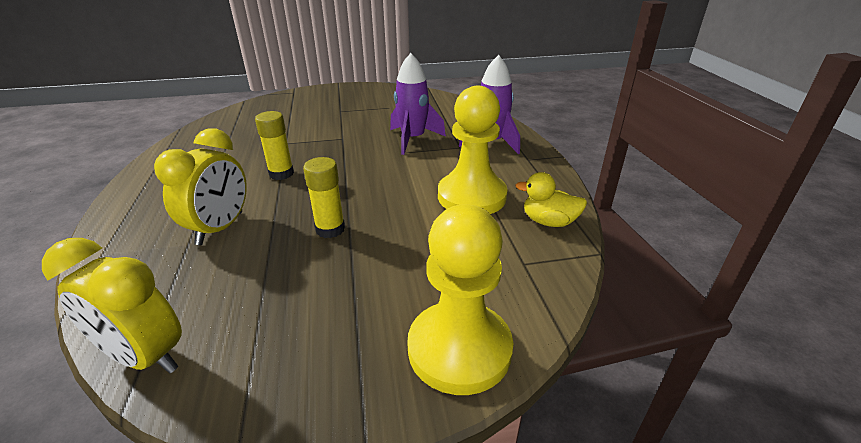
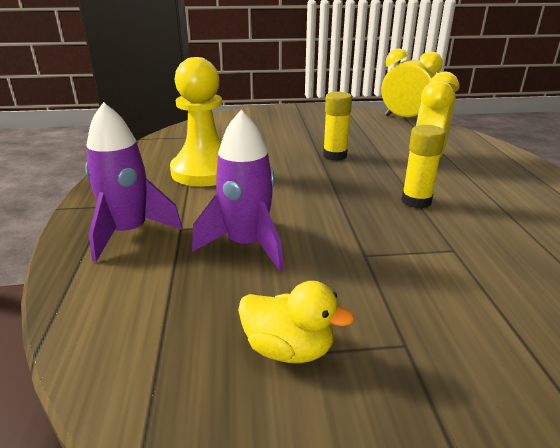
camera: 175 degrees left, 5 degrees down
(459, 349) = (253, 116): yellow pawn -> none
(549, 222) = (154, 153): yellow duck -> yellow duck (288, 349)

